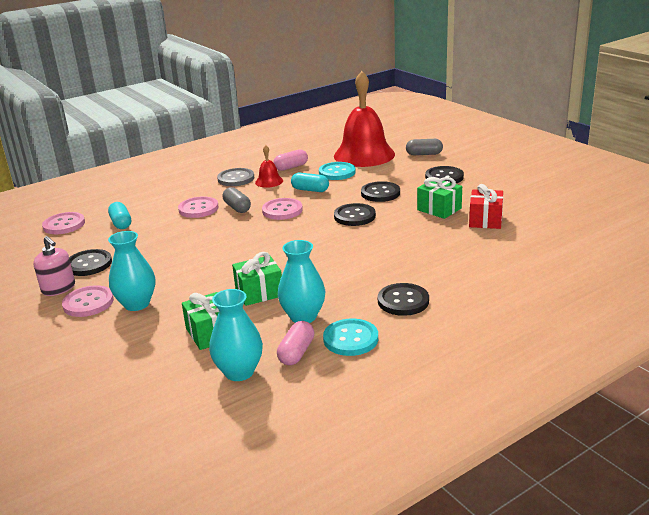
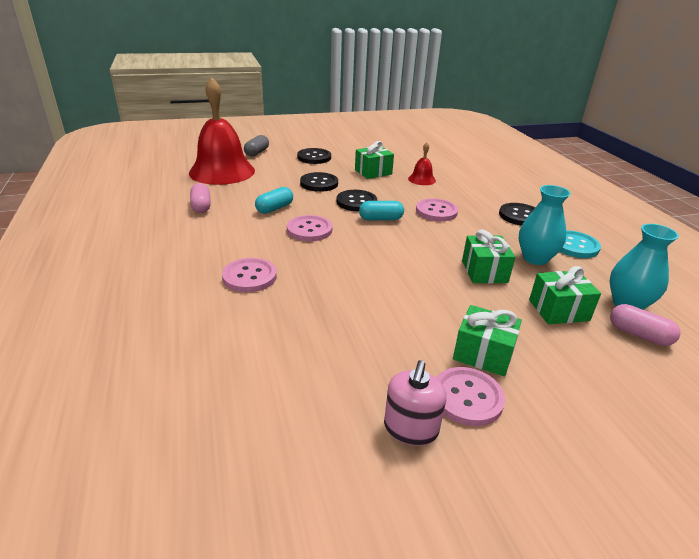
camera: 75 degrees left, 5 degrees up
(58, 288) = (410, 428): pink soap dispenser -> pink soap dispenser turned 135 degrees clockwise
(64, 225) = (171, 411): pink button -> pink button (436, 211)
(89, 264) = (348, 389): black button -> none
(121, 223) = (230, 345): turquoise capsule -> turquoise capsule (381, 219)
(137, 304) = (483, 354): turquoise vase -> green gift
(236, 179) = (188, 240): grey button -> none
(237, 208) = (275, 252): grey capsule -> none
(269, 181) = (224, 223): red bell -> red bell (422, 179)
(296, 352) = (594, 272): pink capsule -> pink capsule (639, 334)
(337, 172) = (248, 189): turquoise button -> none
(485, 220) = (405, 164): red gift -> none

